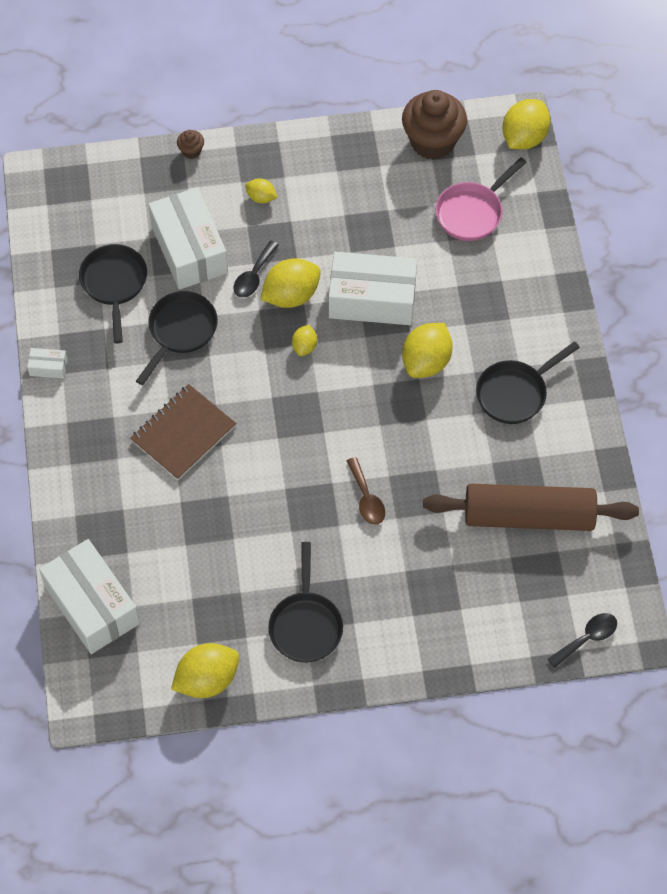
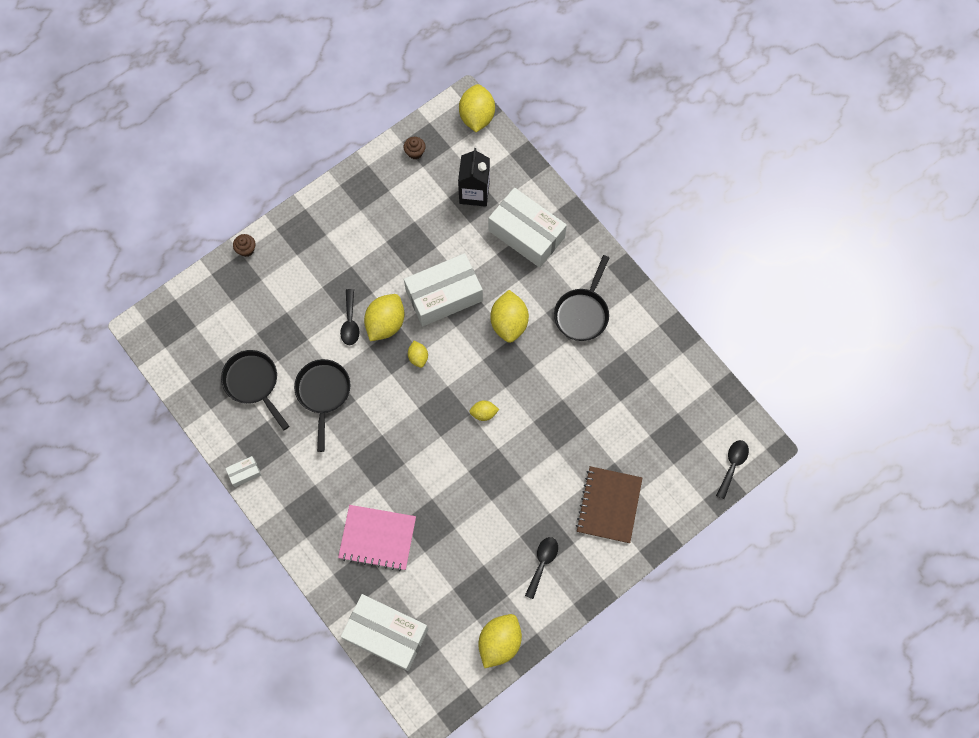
camera: 30 degrees left, 10 degrees up
(144, 504) = (377, 538): none -> pink notebook
(183, 433) = (372, 470): brown notebook -> brown notebook (608, 505)
(189, 249) = (291, 326): white box -> white box (526, 234)
(261, 197) = (319, 259): yellow lemon -> yellow lemon (483, 413)
(305, 625) = (542, 563): black pan -> black spoon
(366, 498) = (528, 447): brown spoon -> none
(432, 142) = (415, 152): brown cupcake -> brown cupcake, size x0.43
(472, 212) = (474, 193): pink pan -> black carton
(528, 516) = (643, 399): brown rolling pin -> none

